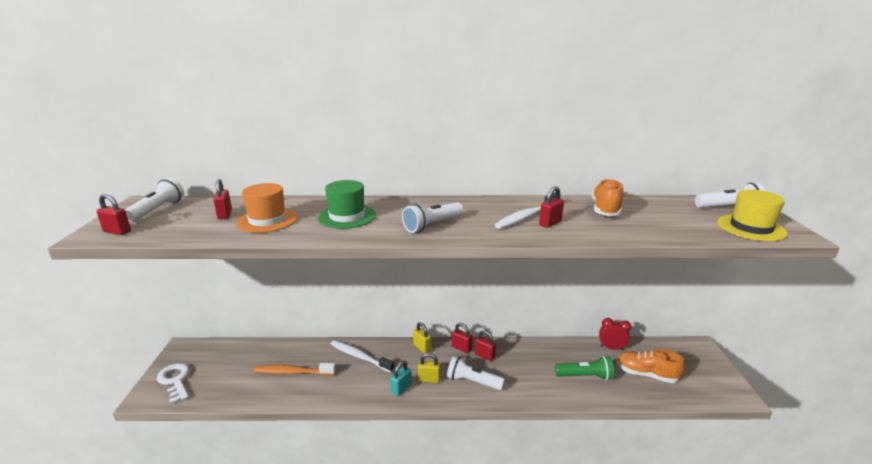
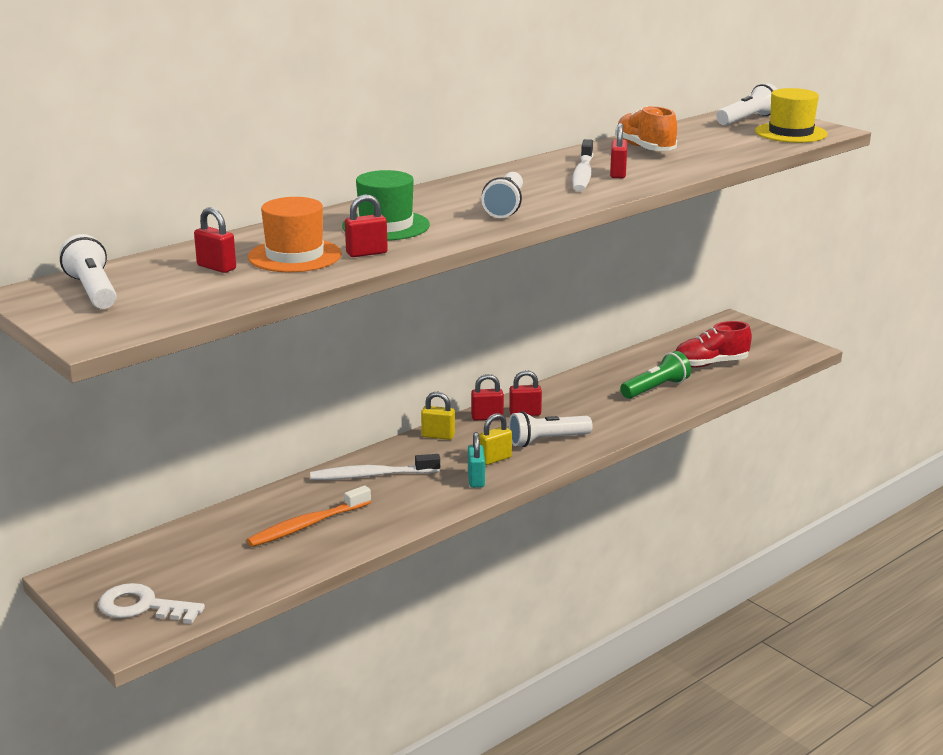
camera: 40 degrees left, 0 degrees up
(117, 231) = (117, 323): red padlock -> red padlock (366, 253)
(611, 348) = (650, 354): red clock -> none
(646, 374) = (710, 364): orange shoe -> red shoe

